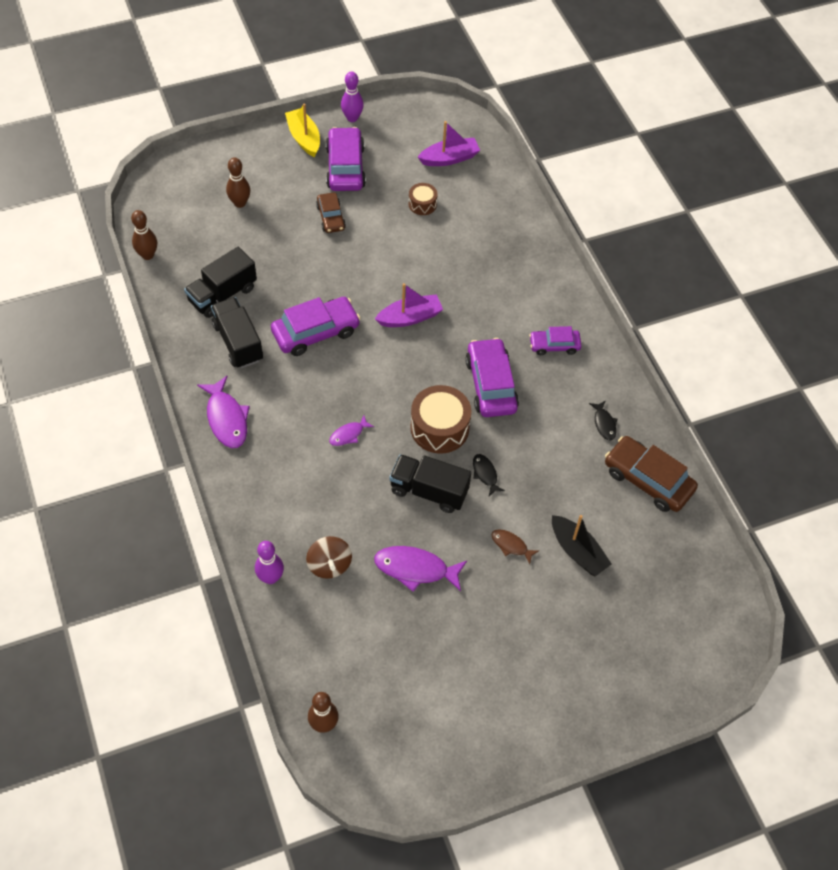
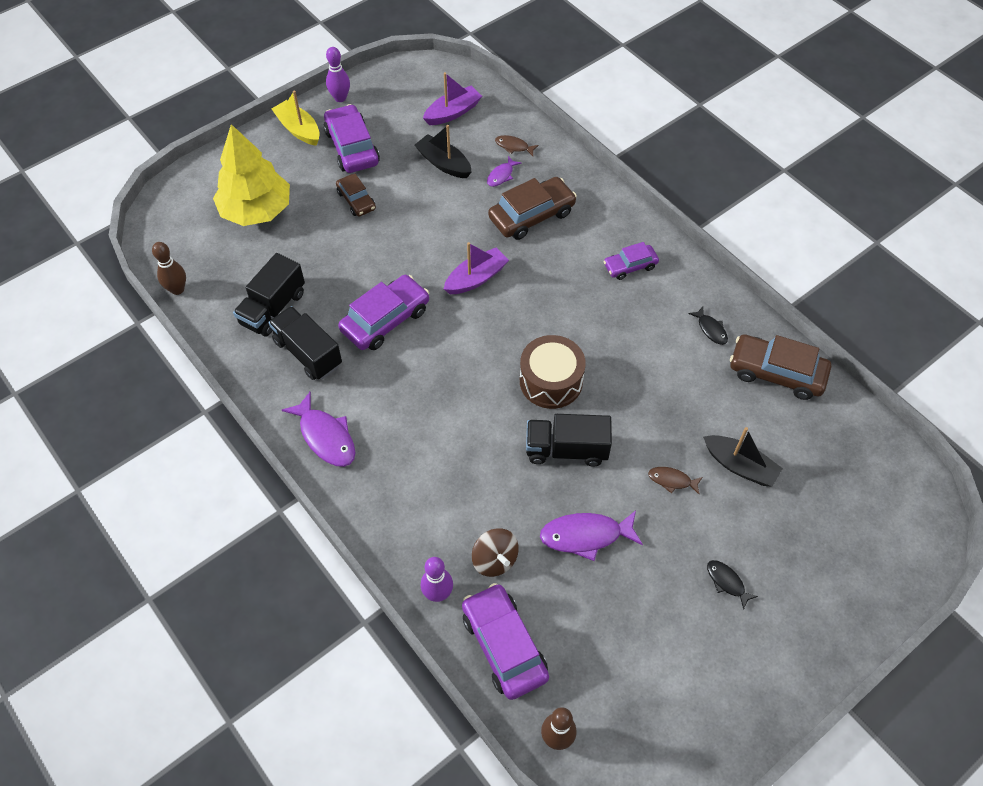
camera: 15 degrees left, 0 degrees up
(240, 203) = (256, 210): brown bowling pin -> yellow tree
(348, 434) = (461, 415): purple fish -> purple fish (501, 175)
(422, 204) = (444, 163): brown drum -> black boat
(483, 274) = (532, 215): none -> brown car
(485, 474) = (616, 415): black fish -> black fish (727, 582)
(491, 384) = (584, 322): purple car -> purple car (504, 645)
(493, 205) = (514, 146): none -> brown fish

